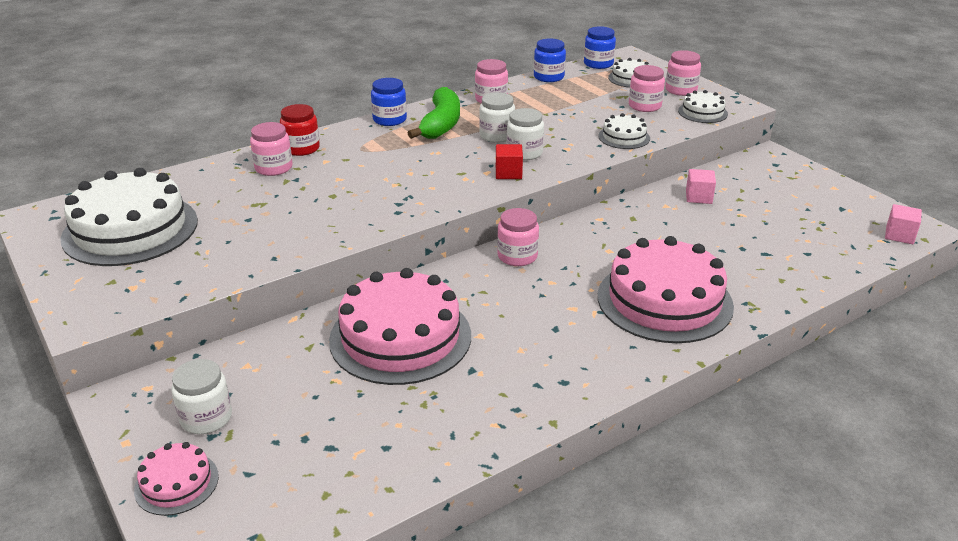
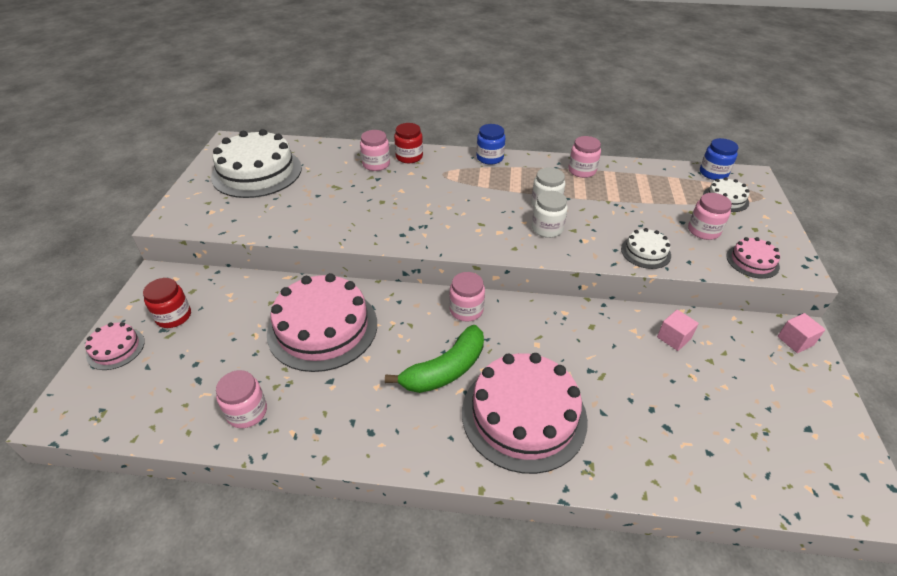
camera: 40 degrees right, 10 degrees up
(206, 418) = (173, 316): white jar -> red jar
(441, 124) = (519, 177): green banana -> green banana (445, 370)
(508, 173) = (513, 240): red cube -> none
(549, 77) = (653, 169): blue jar -> none
(681, 90) = (760, 229): pink jar -> pink jar (247, 412)
(702, 112) = (752, 261): white cake -> pink cake
(899, 235) = (839, 496): pink cube -> pink cube (795, 341)

